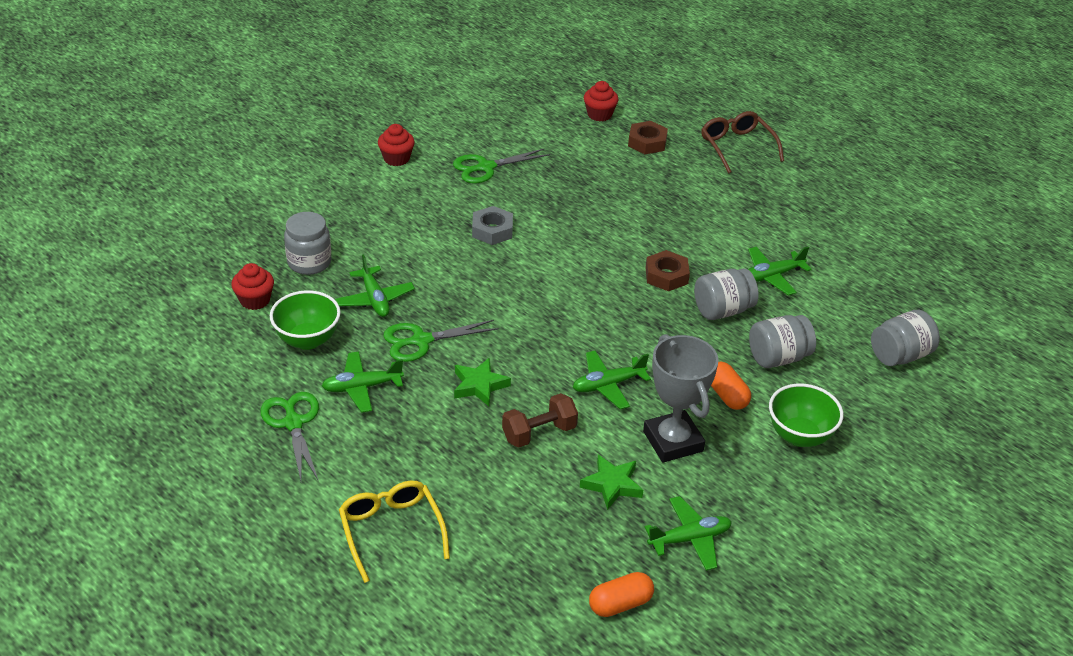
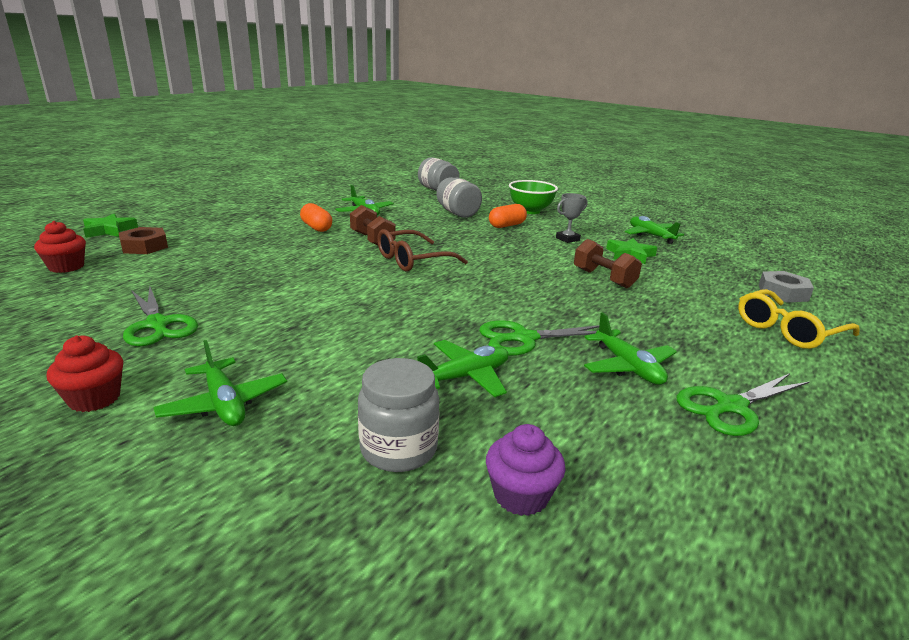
camera: 100 degrees left, 15 degrees down
(255, 300) = (521, 495): red cupcake -> purple cupcake
(307, 340) = (578, 420): green bowl -> none
(421, 341) = (524, 338): green scissors -> green scissors turned 105 degrees clockwise
(479, 385) = (568, 304): green star -> green star (109, 230)
(492, 230) = (305, 313): grey nut -> grey nut (783, 292)
(608, 385) = (525, 257): green plane -> green plane (224, 403)
(620, 604) = (729, 251): orange capsule -> orange capsule (316, 227)
(666, 276) = (372, 240): brown nut -> brown dumbbell
(673, 441) = (567, 239): grey trophy -> grey trophy, size x0.50
(722, 310) = (411, 225): grey jar -> none
(737, 146) = (172, 217): brown glasses -> brown glasses (412, 260)

